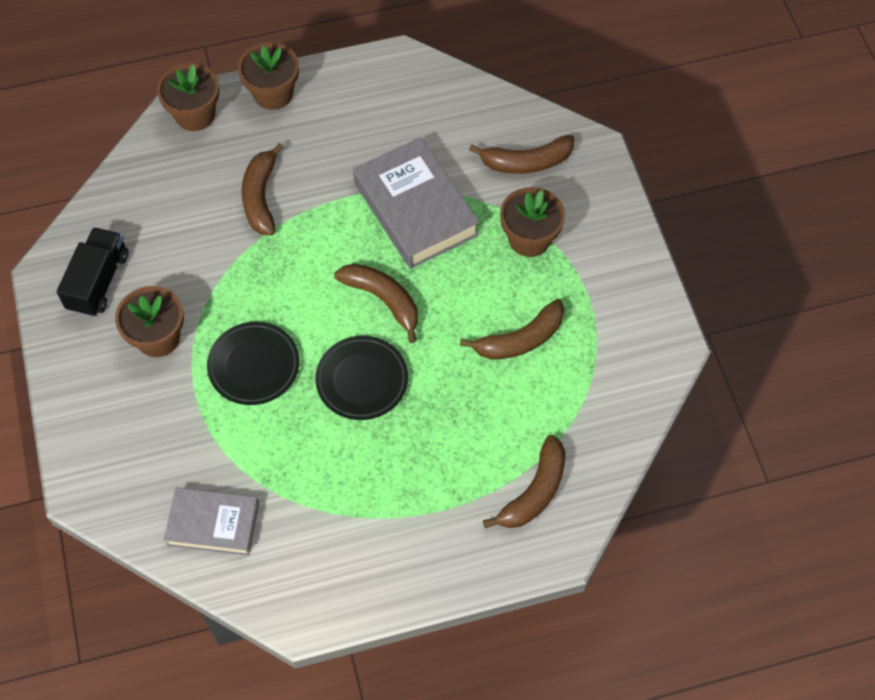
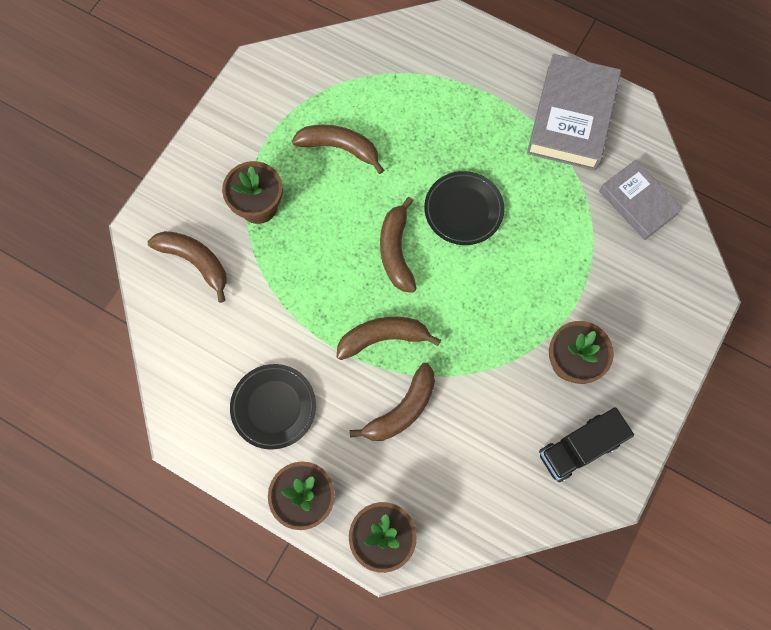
camera: 135 degrees left, 10 degrees up
(254, 366) = (523, 282): black plate -> black plate (274, 407)
(415, 209) = (306, 297): grey book -> grey book (571, 117)
(534, 491) = (430, 59): brown banana -> brown banana (383, 338)

